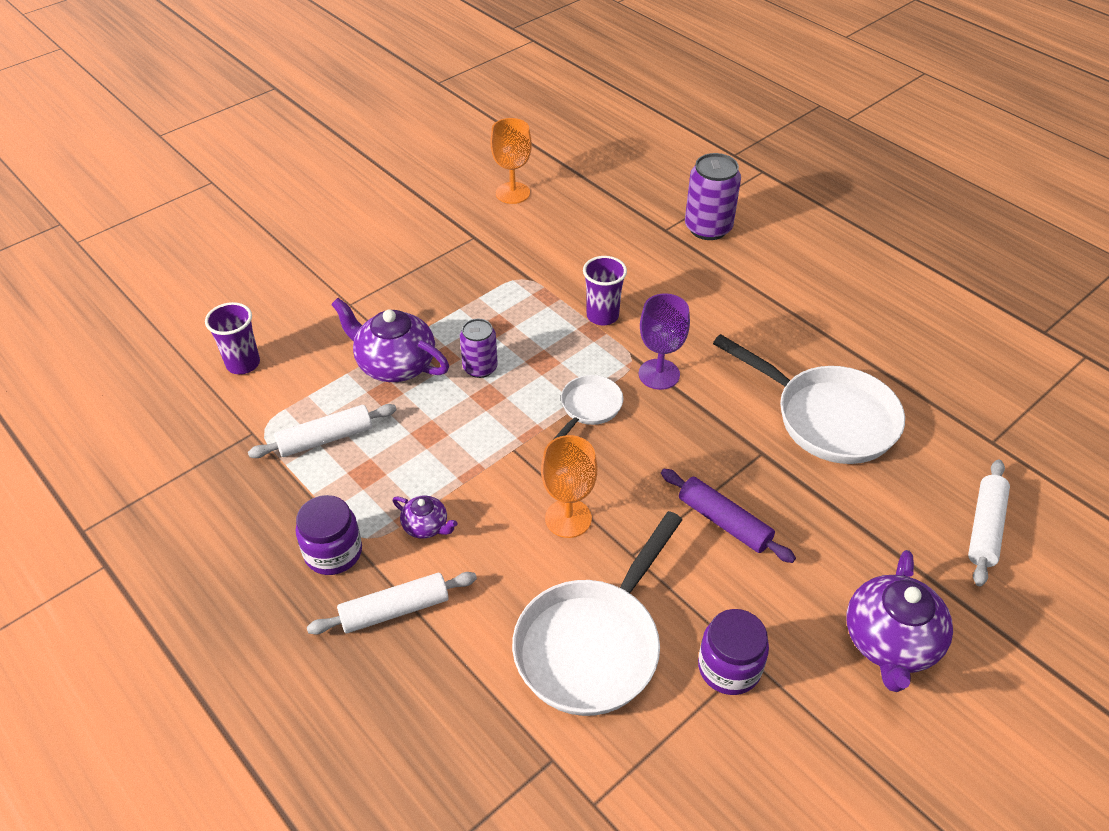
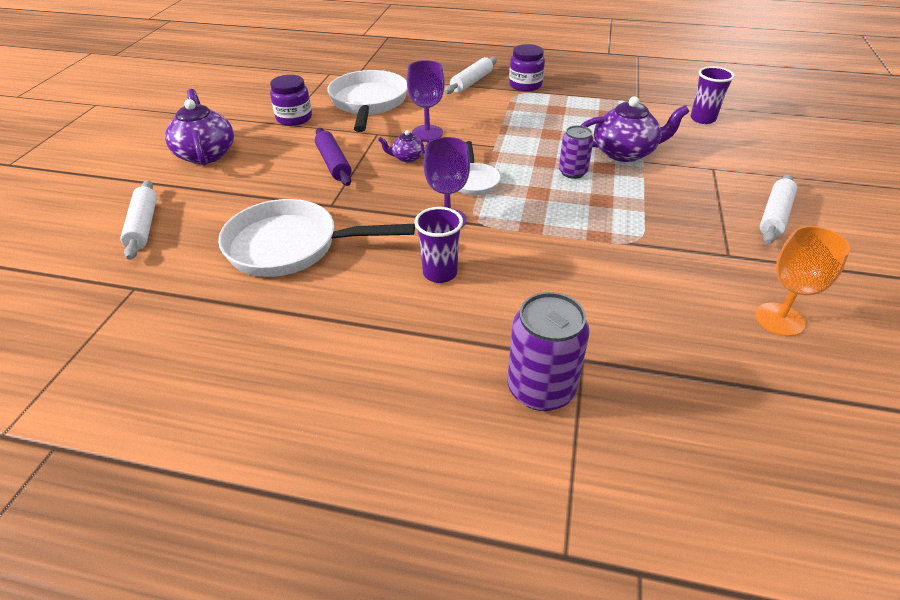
camera: 145 degrees right, 5 degrees down
(325, 438) = (599, 112): white rolling pin -> white rolling pin (775, 216)
(426, 526) = (496, 105): purple teapot -> purple teapot (407, 157)
(568, 518) = (427, 133): orange goblet -> purple goblet
(602, 316) = (536, 241): purple cup -> purple cup (440, 273)
(724, 522) = (334, 163): purple rolling pin -> purple rolling pin turned 60 degrees clockwise

